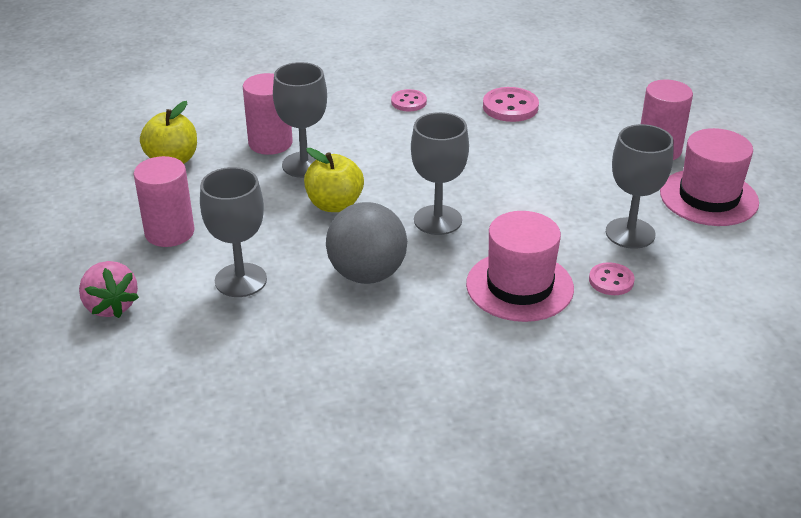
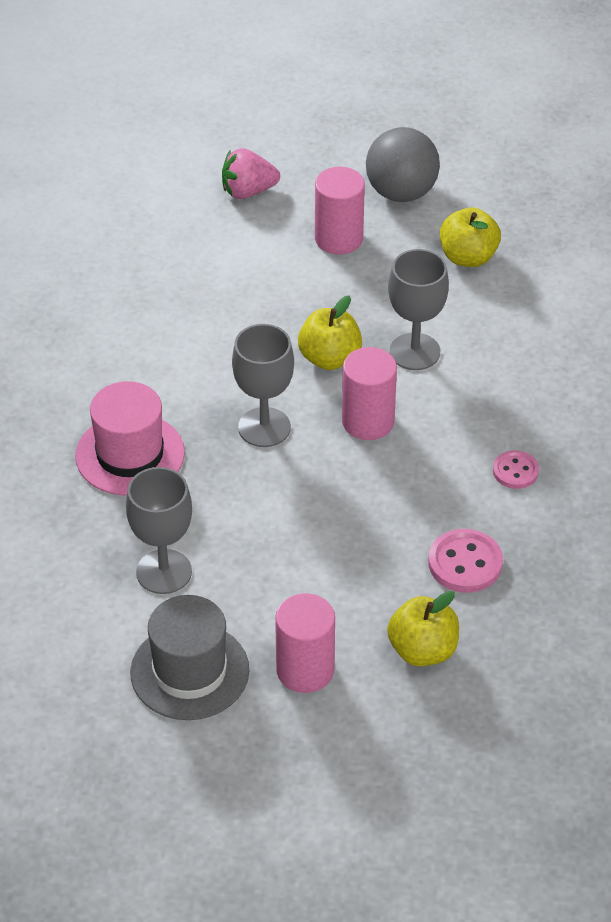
camera: 110 degrees right, 10 degrees up
(240, 280) = (241, 272): grey goblet -> none
(270, 143) = (471, 334): pink cylinder -> pink cylinder (368, 421)
(367, 274) = (205, 354): grey ball -> grey ball (401, 192)
(599, 109) = (422, 650): none -> yellow apple
(611, 281) = (100, 525): pink button -> none
(708, 197) = (189, 671): pink hat -> grey hat

